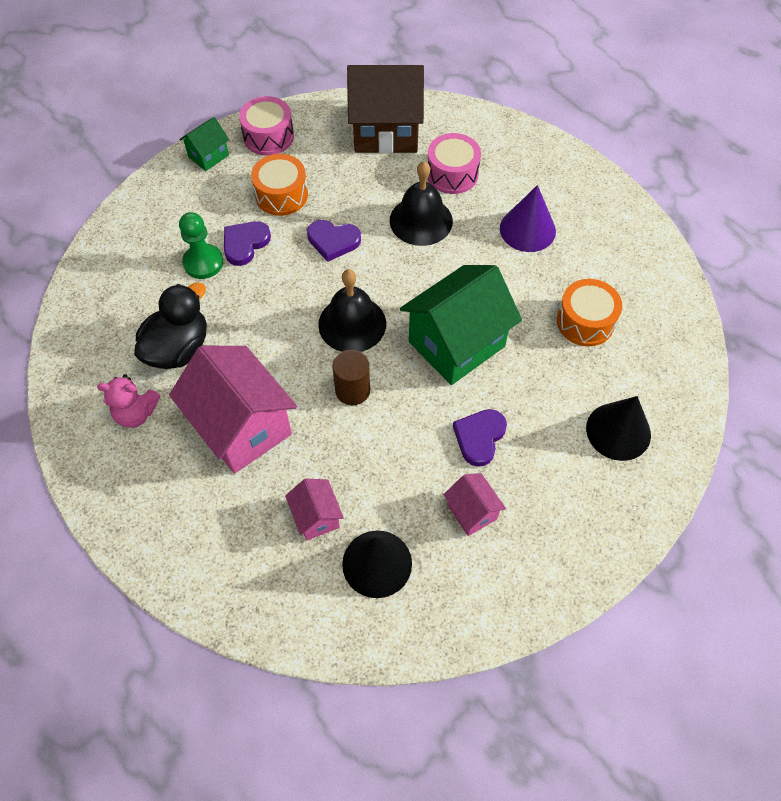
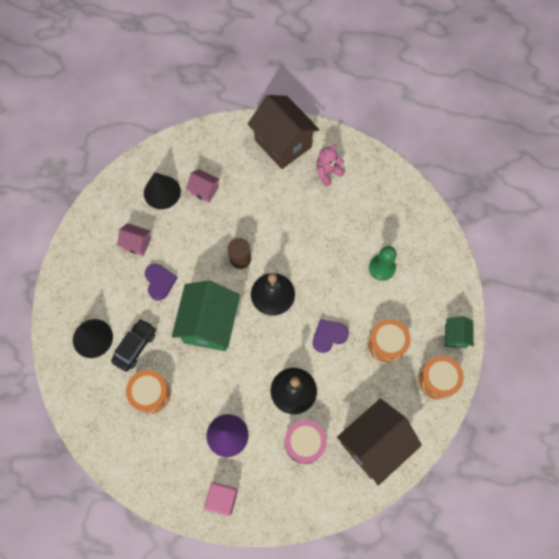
camera: 140 degrees right, 10 degrees up
(146, 501) = (283, 143): none -> brown house
(178, 349) = (343, 215): black duck -> none
(242, 427) = (274, 202): pink house -> none
(245, 244) = (373, 296): purple heart -> none
(268, 137) = (437, 379): pink drum -> orange drum
(568, 383) = (135, 346): none -> black car
(576, 185) = (222, 498): none -> pink cube

